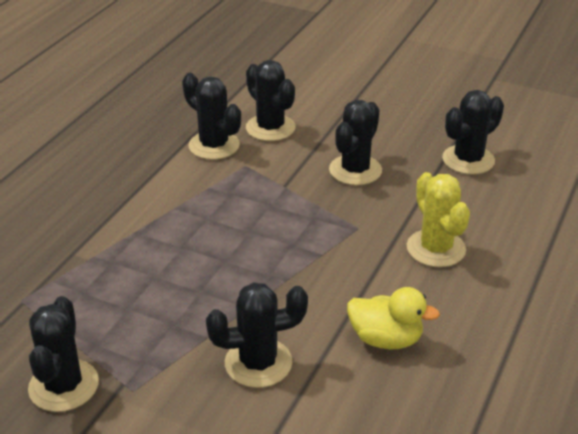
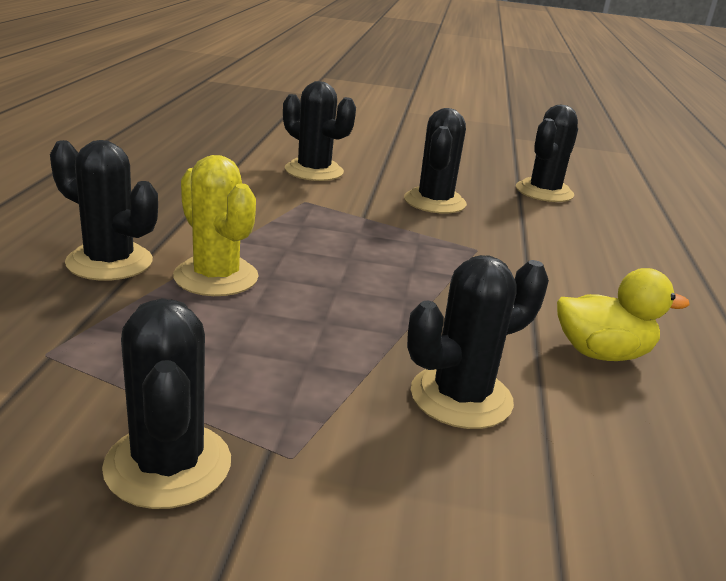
camera: 20 degrees left, 10 degrees down
(214, 145) = (256, 185): black cactus -> black cactus (109, 262)
(436, 248) = (578, 263): yellow cactus -> yellow cactus (216, 277)

